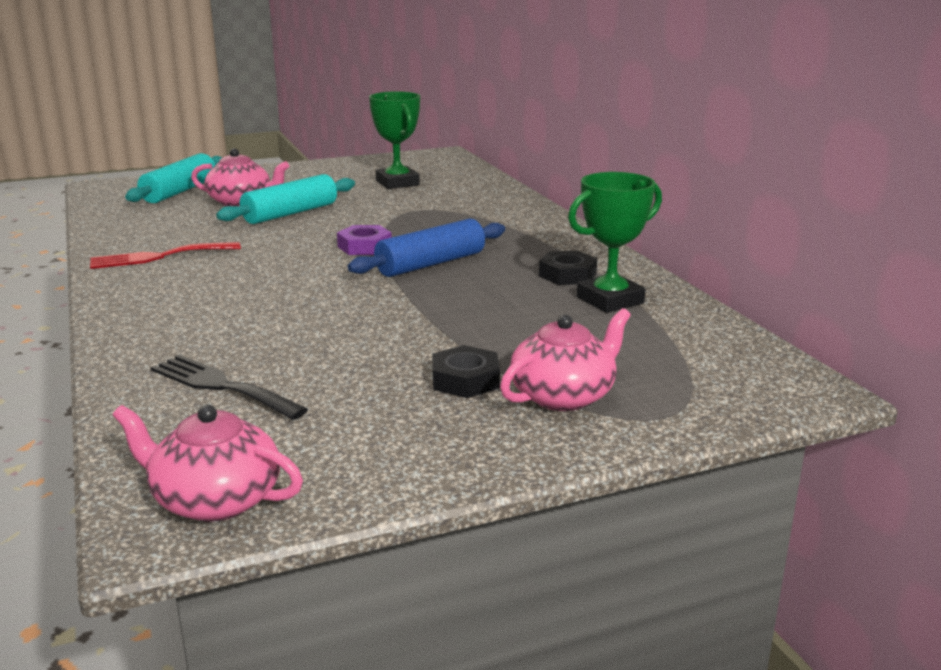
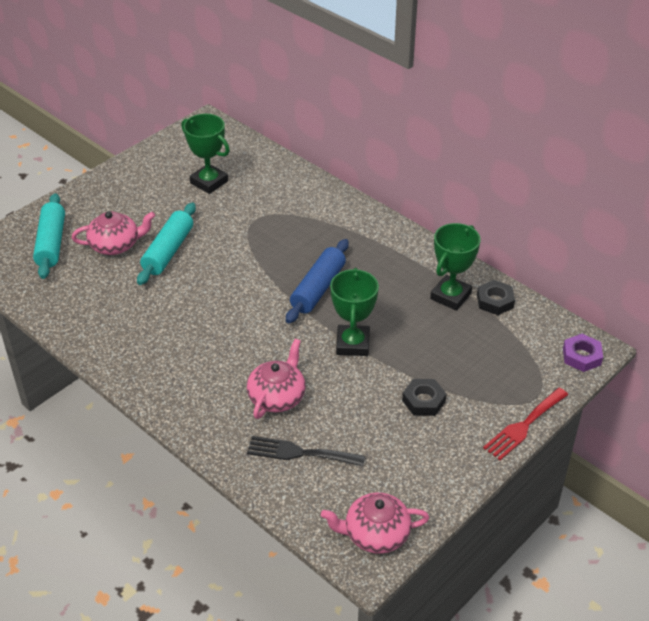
camera: 25 degrees left, 20 degrees up
(158, 257) = (129, 337): red fork -> red fork (524, 426)
(364, 247) = (258, 280): purple nut -> purple nut (581, 356)
(422, 311) = (352, 344): none -> green trophy
(563, 396) = (481, 396): pink teapot -> pink teapot (277, 396)
(567, 275) = (409, 275): black nut -> black nut (495, 301)

